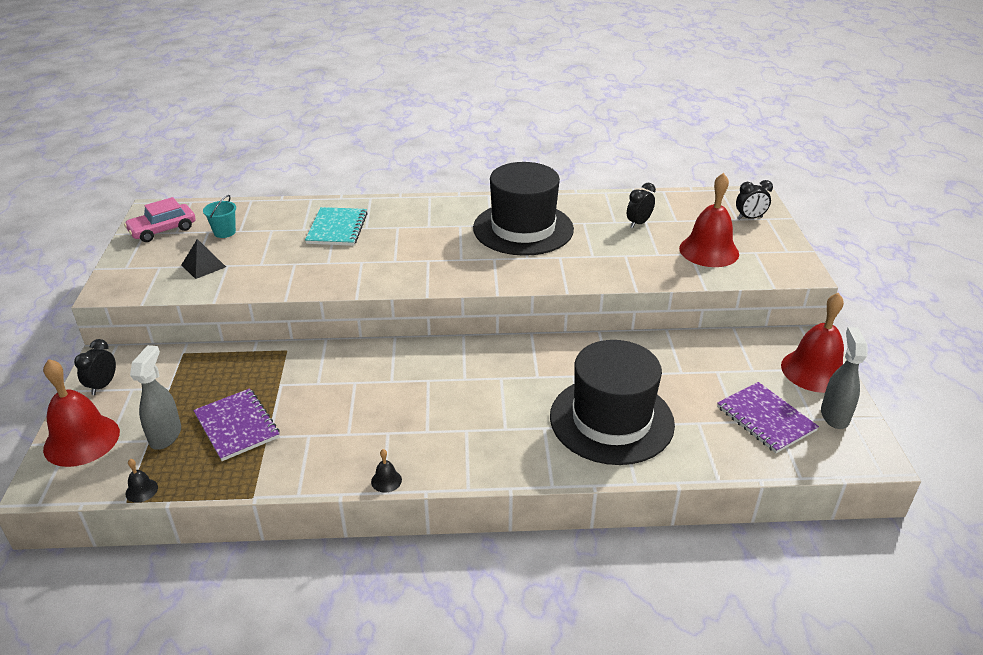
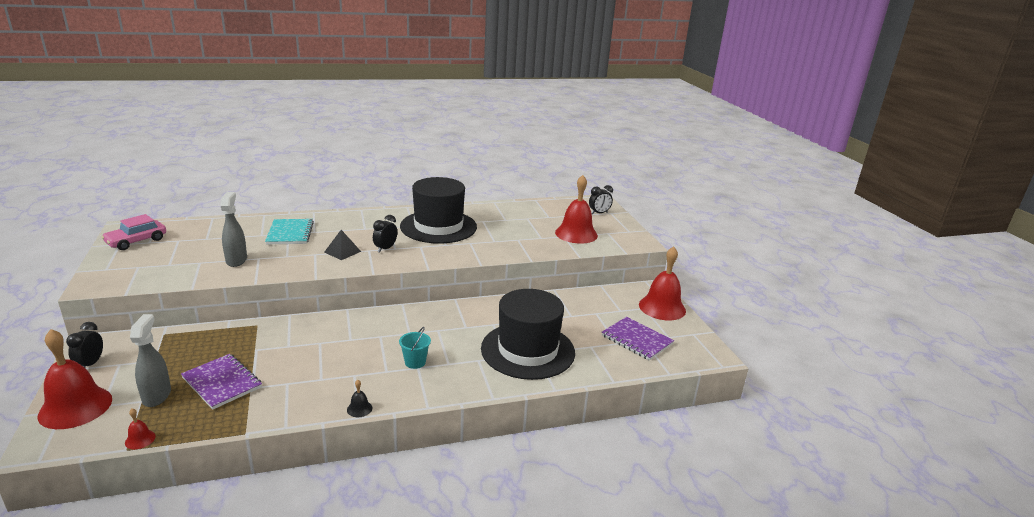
camera: 15 degrees left, 10 degrees down
(141, 490) = (140, 439): black bell -> red bell
(203, 266) = (178, 264): black pyramid -> black pyramid (342, 251)
(224, 232) = (193, 240): turquoise bucket -> turquoise bucket (415, 362)
(638, 223) = (522, 220): black clock -> black clock (385, 249)
(834, 415) = (682, 333): grey spray bottle -> grey spray bottle (236, 260)

